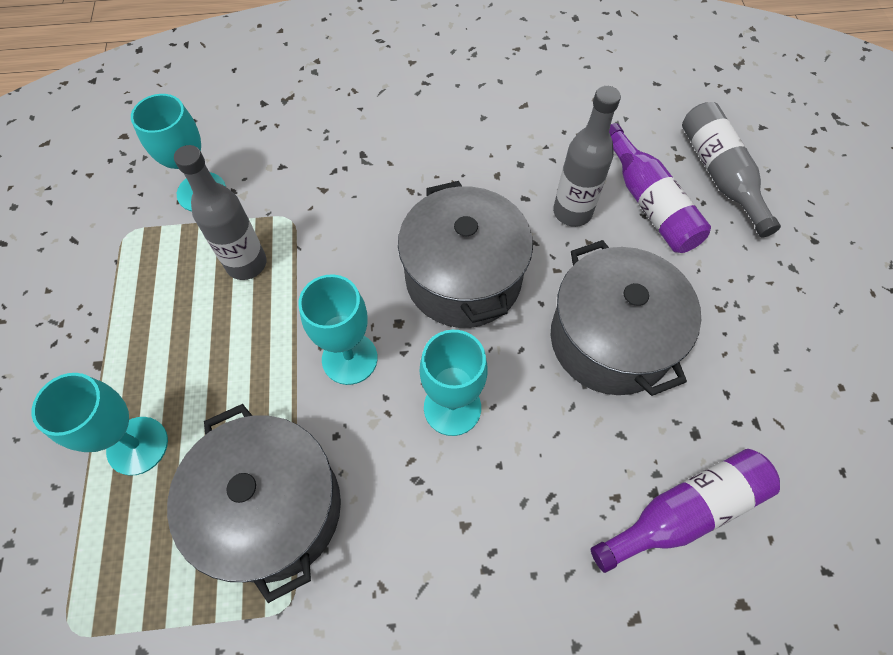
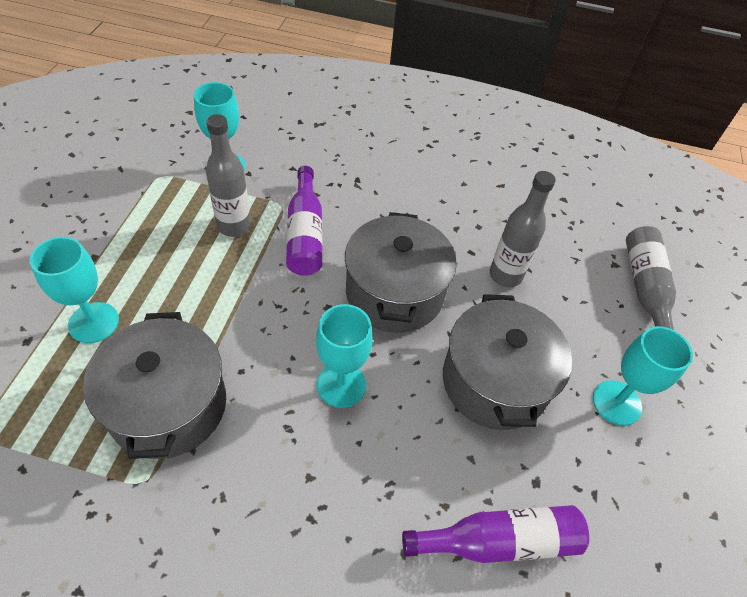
camera: 15 degrees right, 10 degrees down
(349, 358) = (278, 319): turquoise goblet -> turquoise goblet (616, 403)
(649, 203) = (574, 290): purple bottle -> purple bottle (305, 233)

